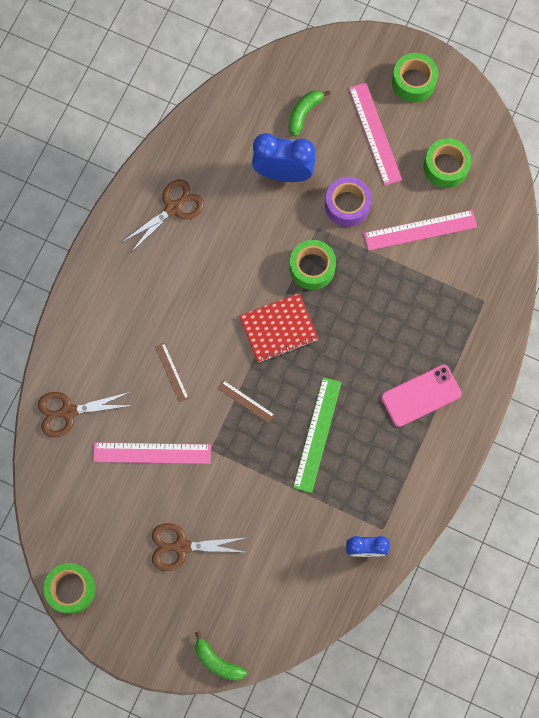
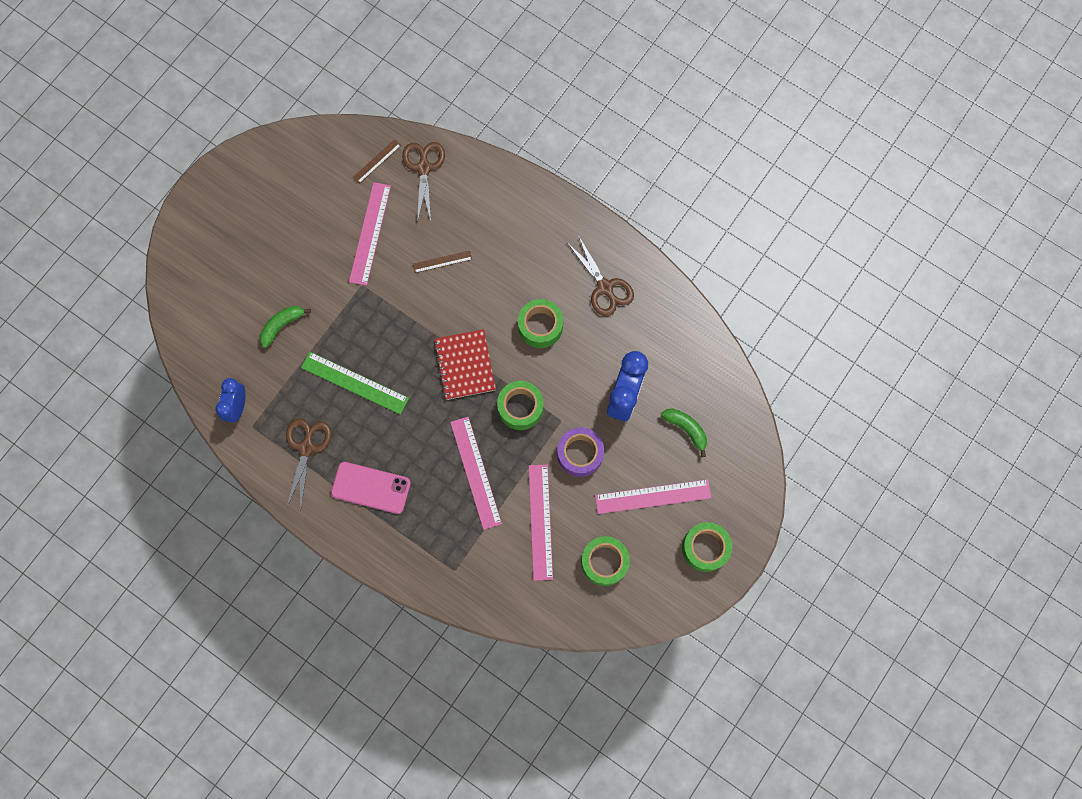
camera: 100 degrees right, 0 degrees up
(71, 589) = (265, 150): green tape -> green tape (540, 326)
(182, 546) = (279, 246): brown scissors -> brown scissors (306, 448)
(217, 661) = (172, 260): green banana -> green banana (282, 325)
(246, 401) = (400, 323): brown ruler -> brown ruler (377, 161)
(385, 298) = (475, 472): none -> pink ruler
(421, 395) = (371, 487): pink phone -> pink phone turned 60 degrees counterclockwise

